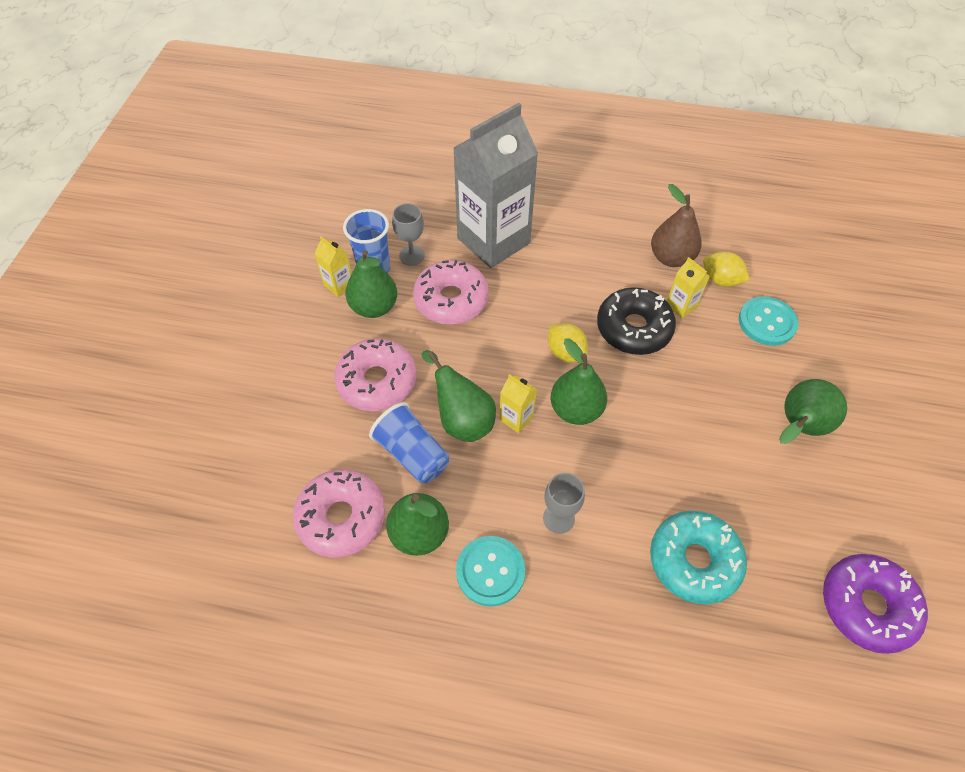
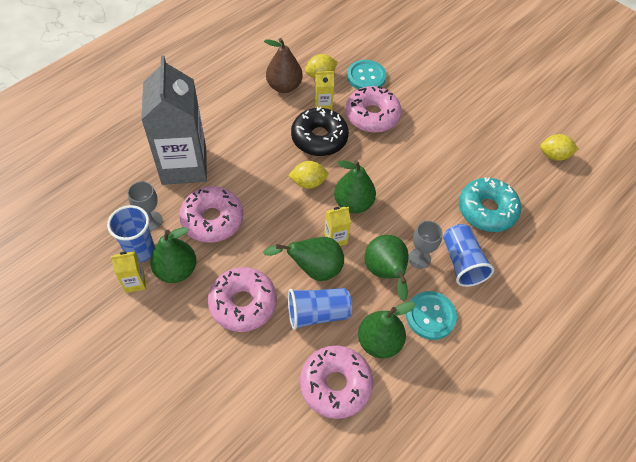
camera: 60 degrees left, 0 degrees up
(591, 570) = (462, 262): none -> blue cup
(715, 360) = (372, 115): none -> pink donut
(799, 426) = (440, 110): green pear -> green pear (385, 273)
(867, 606) = (554, 155): purple donut -> yellow lemon

